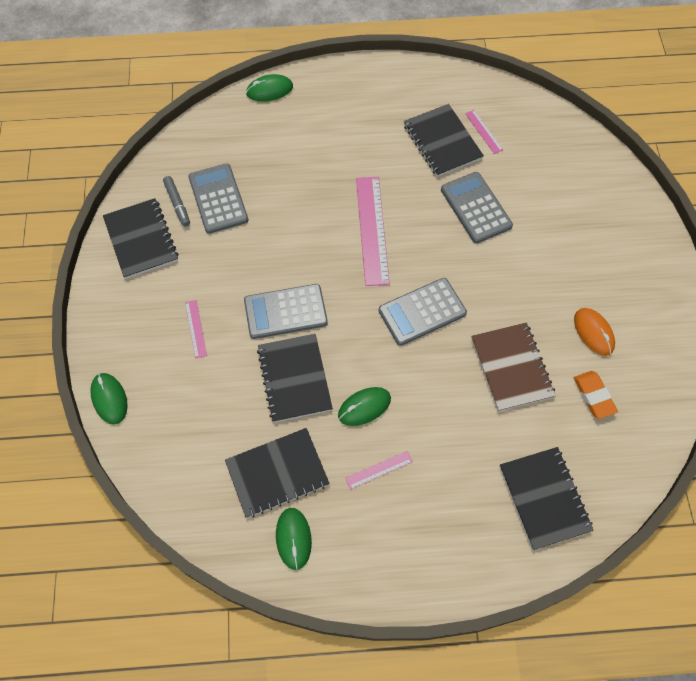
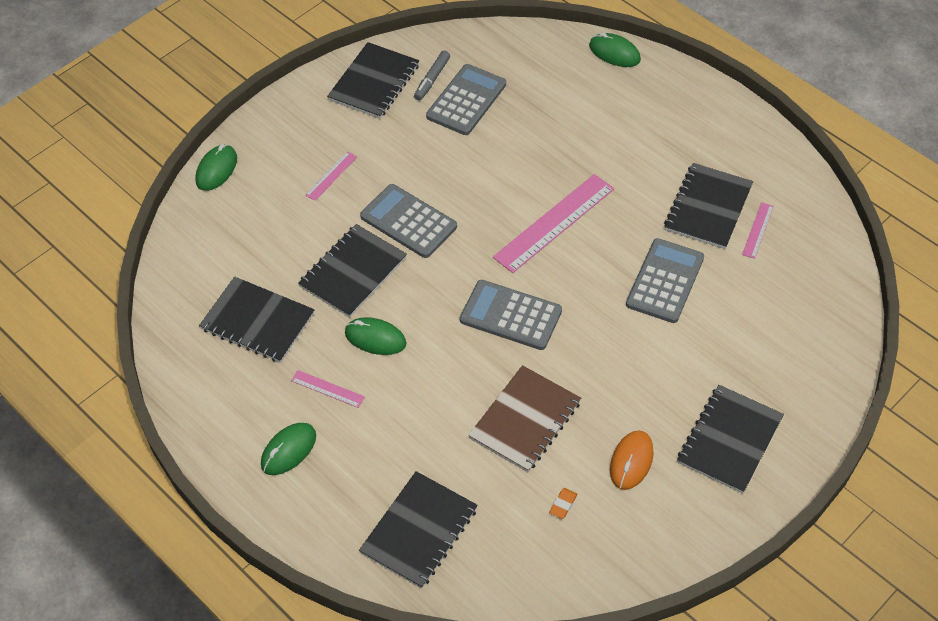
camera: 50 degrees right, 10 degrees down
(293, 538) = (212, 373): green mouse -> green mouse (288, 450)
(594, 396) = (563, 504): orange eraser -> orange eraser, size x0.57
(622, 268) = (730, 440): none -> black notebook

